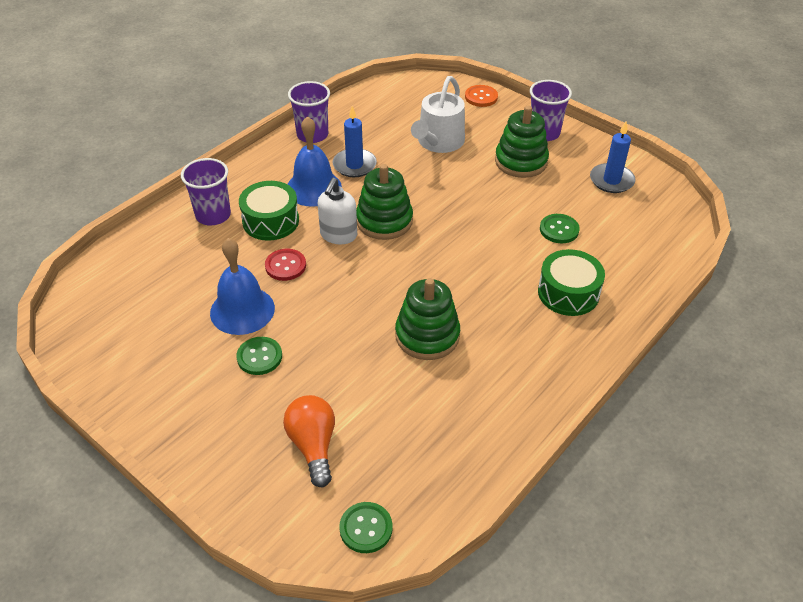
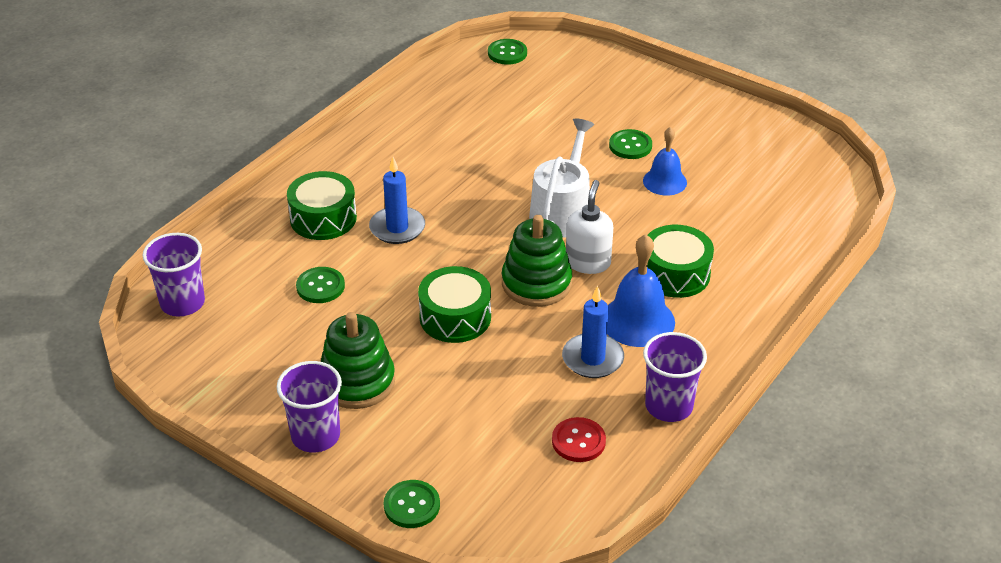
camera: 175 degrees right, 5 degrees down
(213, 215) = (748, 276): purple cup -> purple cup (182, 303)
(242, 310) = (665, 181): blue bell -> blue bell, size x0.66
(285, 266) = (637, 225): red button -> red button (578, 441)
(313, 445) = (560, 92): orange light bulb -> none
(427, 335) = (472, 172): green stacking toy -> none
(438, 142) = (478, 406): white watering can -> white watering can (562, 211)
(451, 199) = (455, 317): none -> green drum
(481, 97) = (412, 505): orange button -> green button
(611, 180) = (234, 360): blue candle -> blue candle (397, 228)

